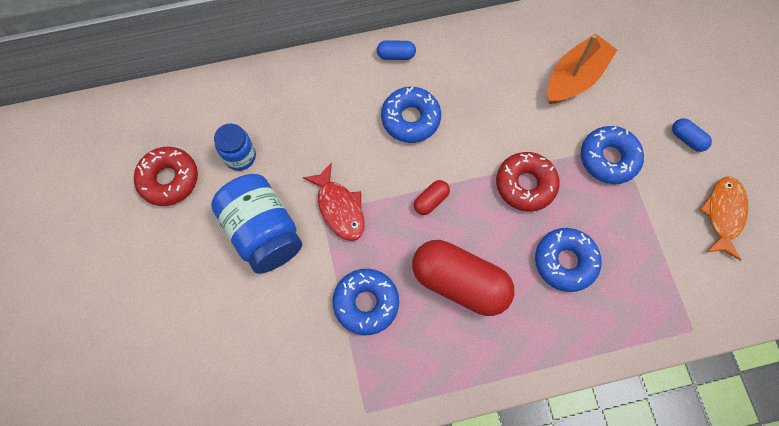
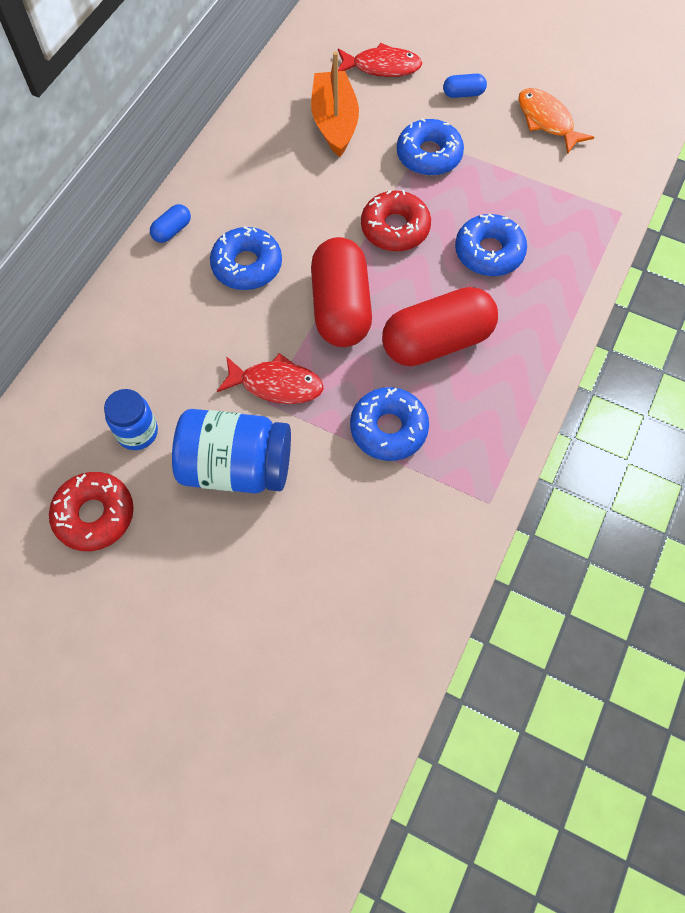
camera: 50 degrees left, 5 degrees down
(431, 201) = (341, 307): red capsule -> red capsule, size x2.34
(654, 68) = (382, 67): none -> red fish

